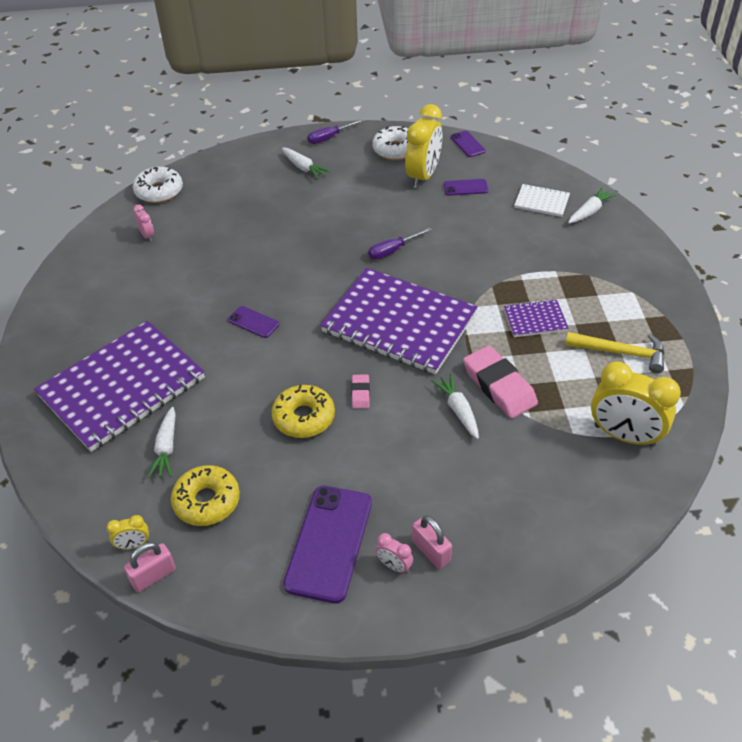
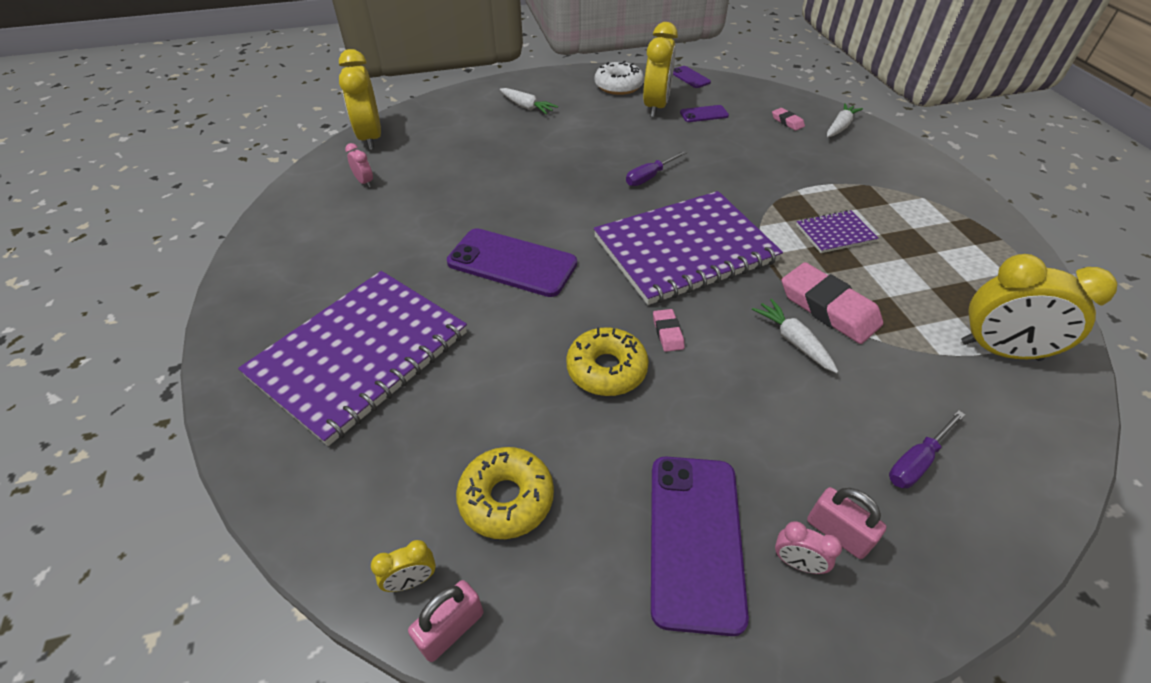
camera: 10 degrees left, 0 degrees up
(159, 191) = (370, 138): white donut -> yellow clock
(166, 448) = (434, 429): white carrot -> none
(253, 322) = (512, 263): purple phone -> purple phone, size x2.04
(329, 138) = (546, 80): purple screwdriver -> purple screwdriver (917, 461)
(399, 323) = (684, 249): purple notebook -> purple notebook turned 45 degrees counterclockwise
(541, 202) = (787, 122): white notebook -> pink eraser
(621, 353) = (946, 259): yellow hammer -> none

